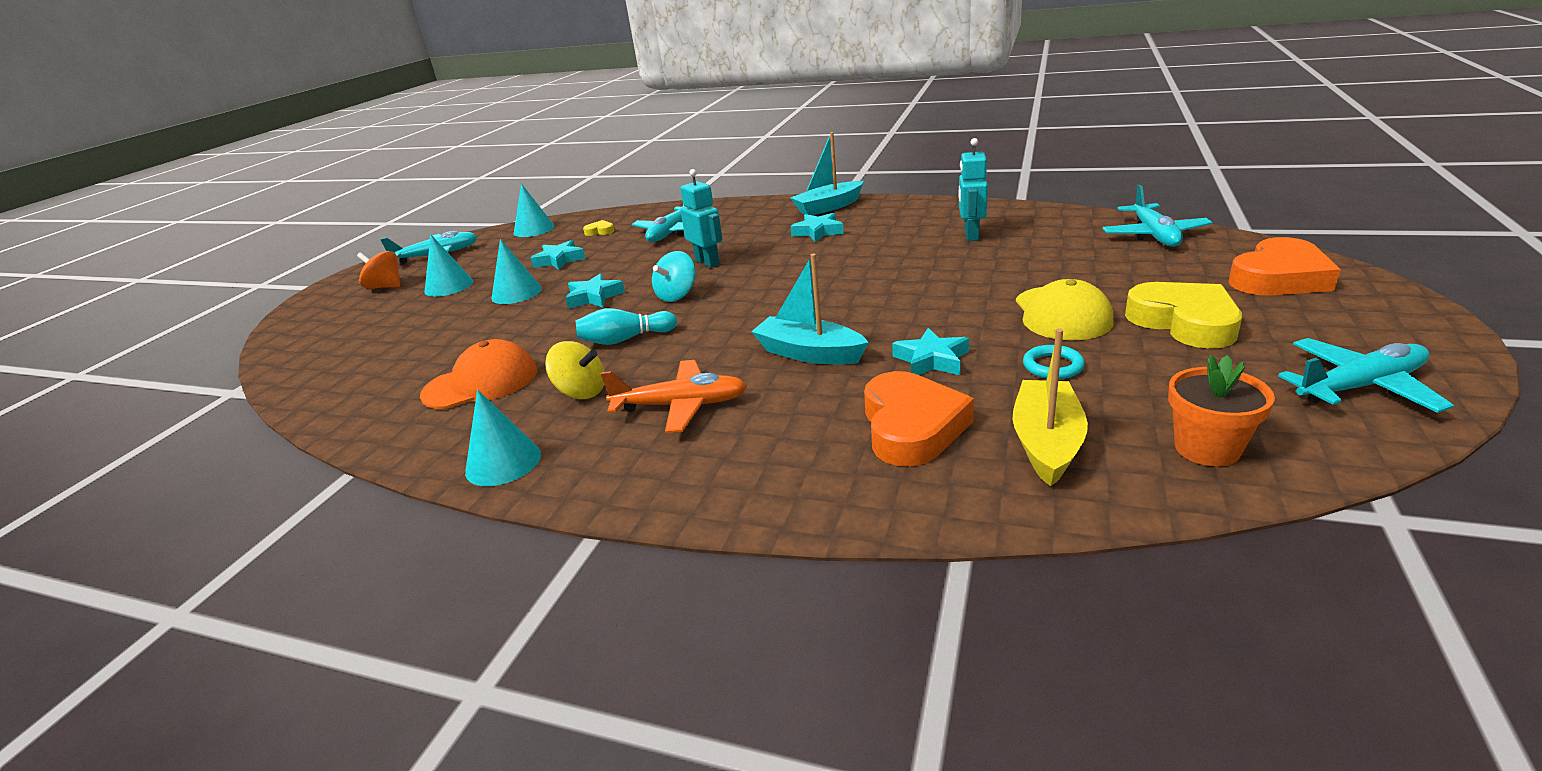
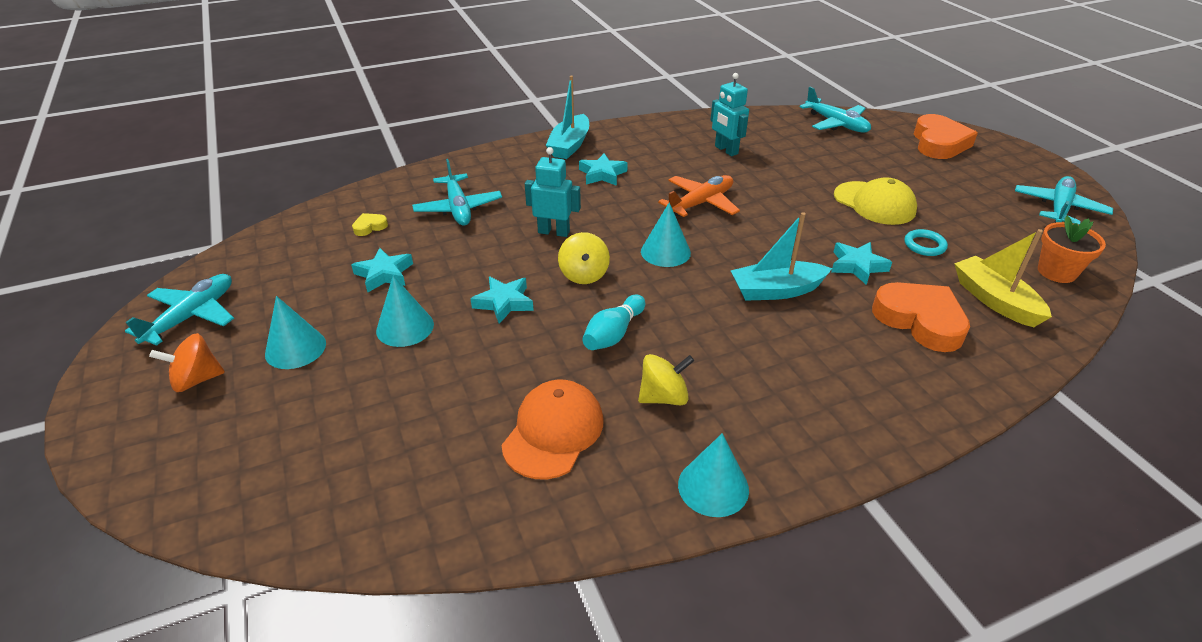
camera: 45 degrees left, 10 degrees up
(534, 229) = (273, 245): turquoise cone -> turquoise cone (665, 252)
(677, 295) = (584, 274): turquoise spinning top -> yellow spinning top
(681, 406) = (761, 372): orange plane -> orange plane (701, 203)
(1184, 322) = (940, 190): yellow heart -> none

